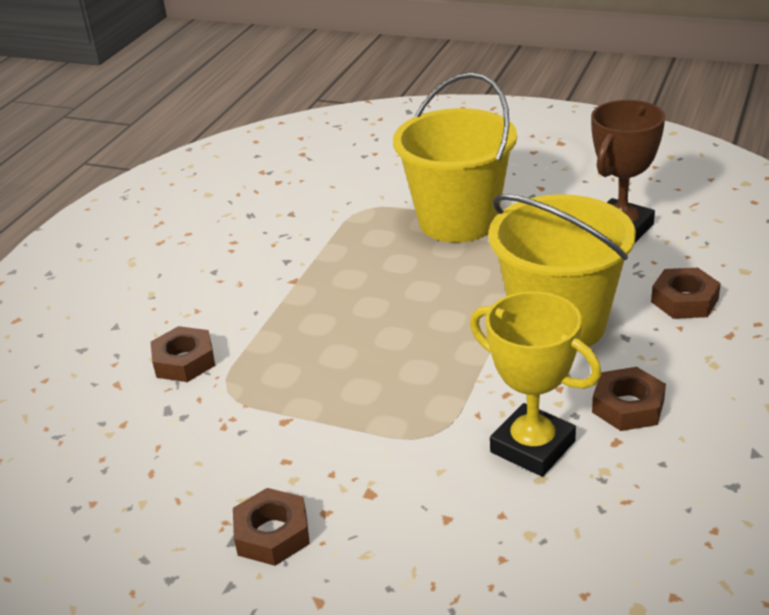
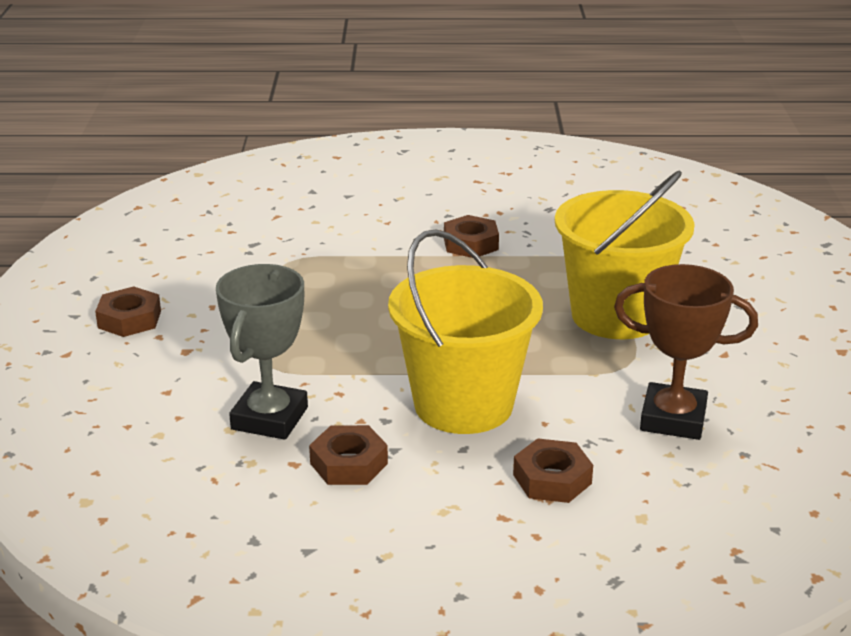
camera: 65 degrees right, 5 degrees down
(184, 361) = (316, 234): brown nut -> brown nut (471, 244)
(532, 447) = (269, 418): yellow trophy -> grey trophy

